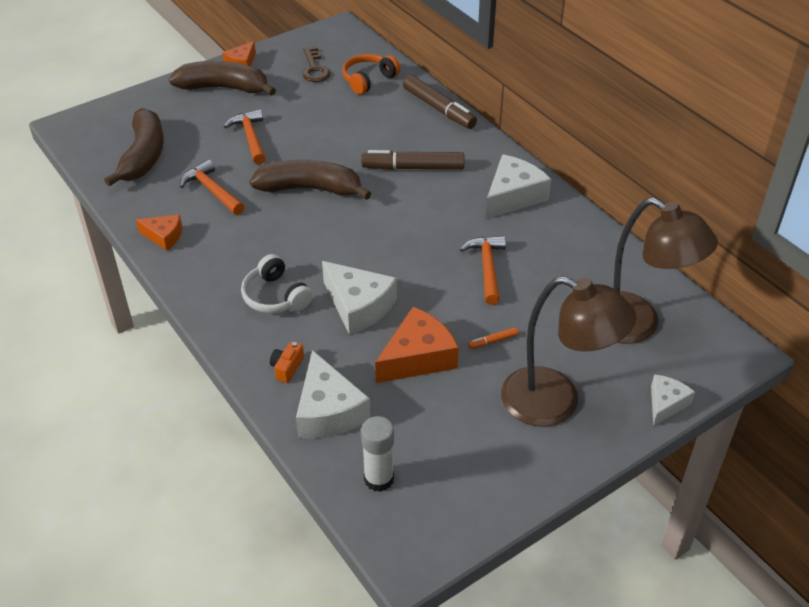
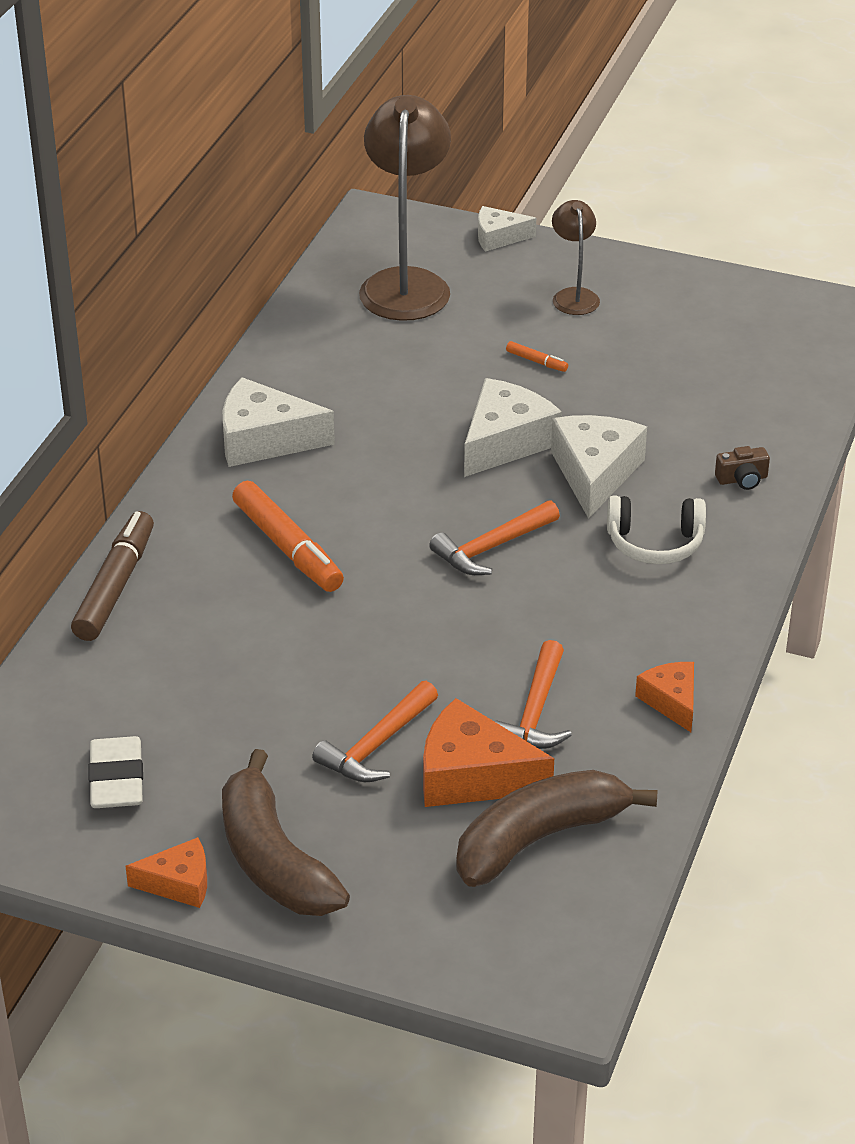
camera: 125 degrees left, 5 degrees down
(275, 296) = (655, 543): white headphones -> white headphones turned 75 degrees clockwise
(287, 367) = (742, 479): orange camera -> brown camera
(310, 189) = (431, 618): brown banana -> none
(314, 69) = (116, 779): brown key -> white eraser
(328, 411) = (759, 424): white cheese -> white cheese (505, 441)
(368, 80) = (97, 698): orange headphones -> none
(379, 479) = (792, 359): white glue stick -> none
(413, 168) = (288, 547): brown marker -> orange marker
(418, 357) = (618, 399): orange cheese -> orange cheese (472, 776)
(487, 268) = (425, 408): orange hammer -> orange hammer (492, 547)
(556, 403) = (574, 296): brown lamp -> brown lamp, size x0.52

